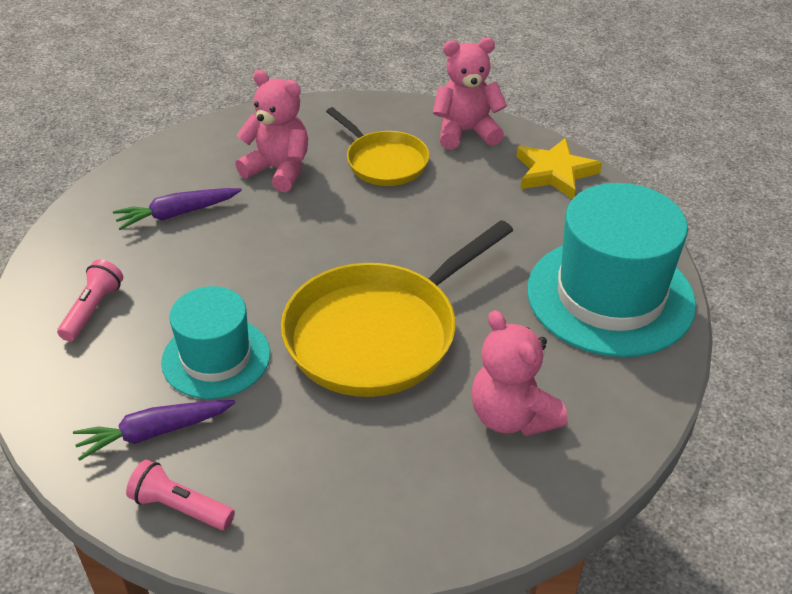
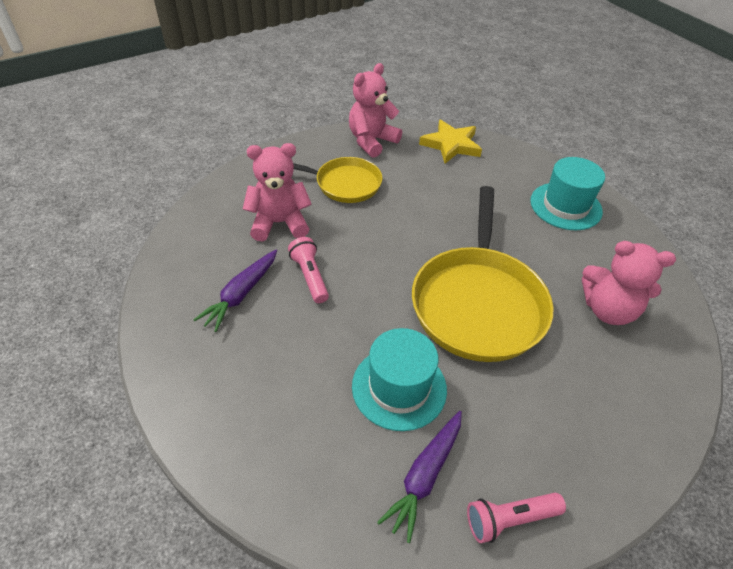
camera: 40 degrees left, 5 degrees up
(93, 309) = (262, 410): pink flashlight -> pink flashlight (310, 276)
(610, 296) = (565, 206): turquoise hat -> turquoise hat, size x0.61

